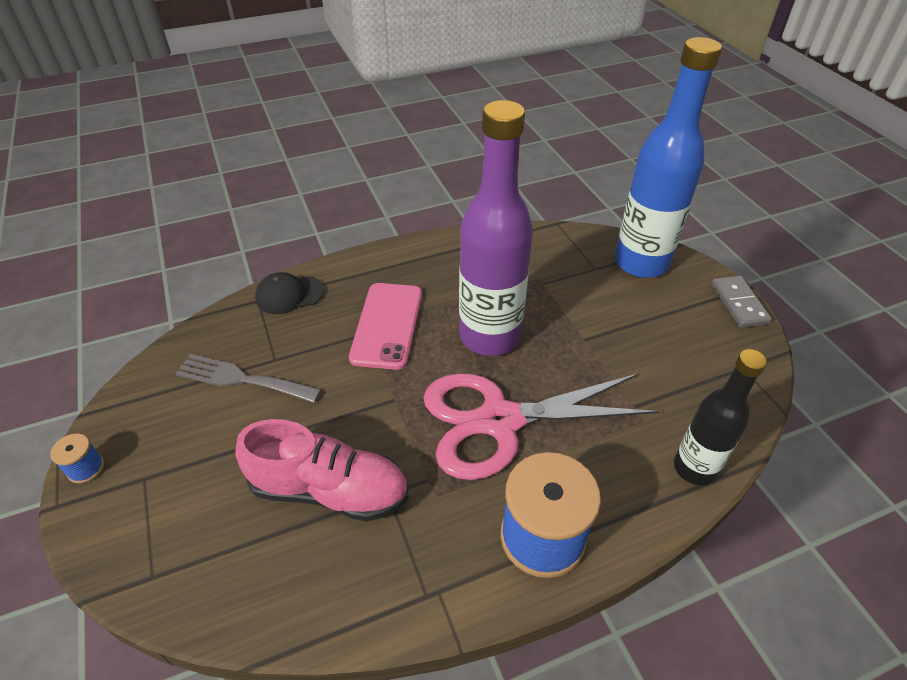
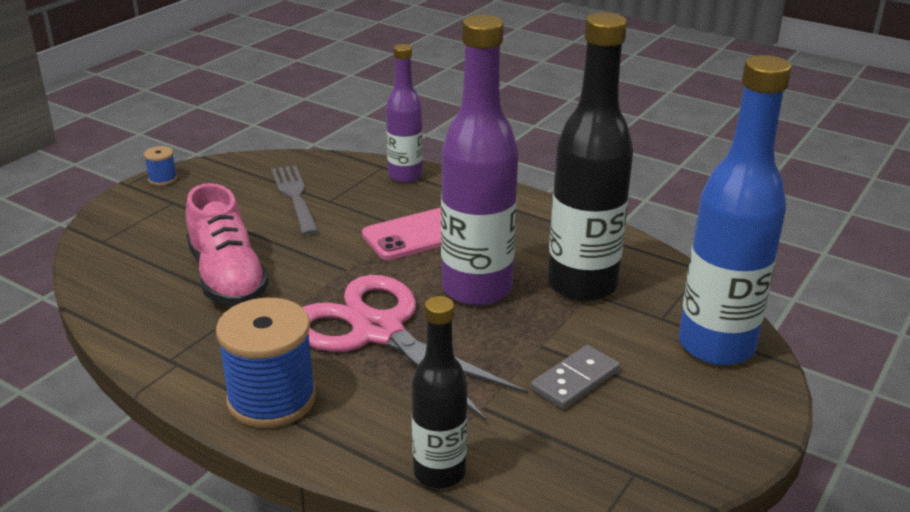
camera: 55 degrees right, 15 degrees down
(289, 295) = (405, 176): black cap -> purple bottle
(530, 282) = (582, 285): none -> black bottle
(739, 304) = (746, 441): grey domino -> grey domino (575, 380)

